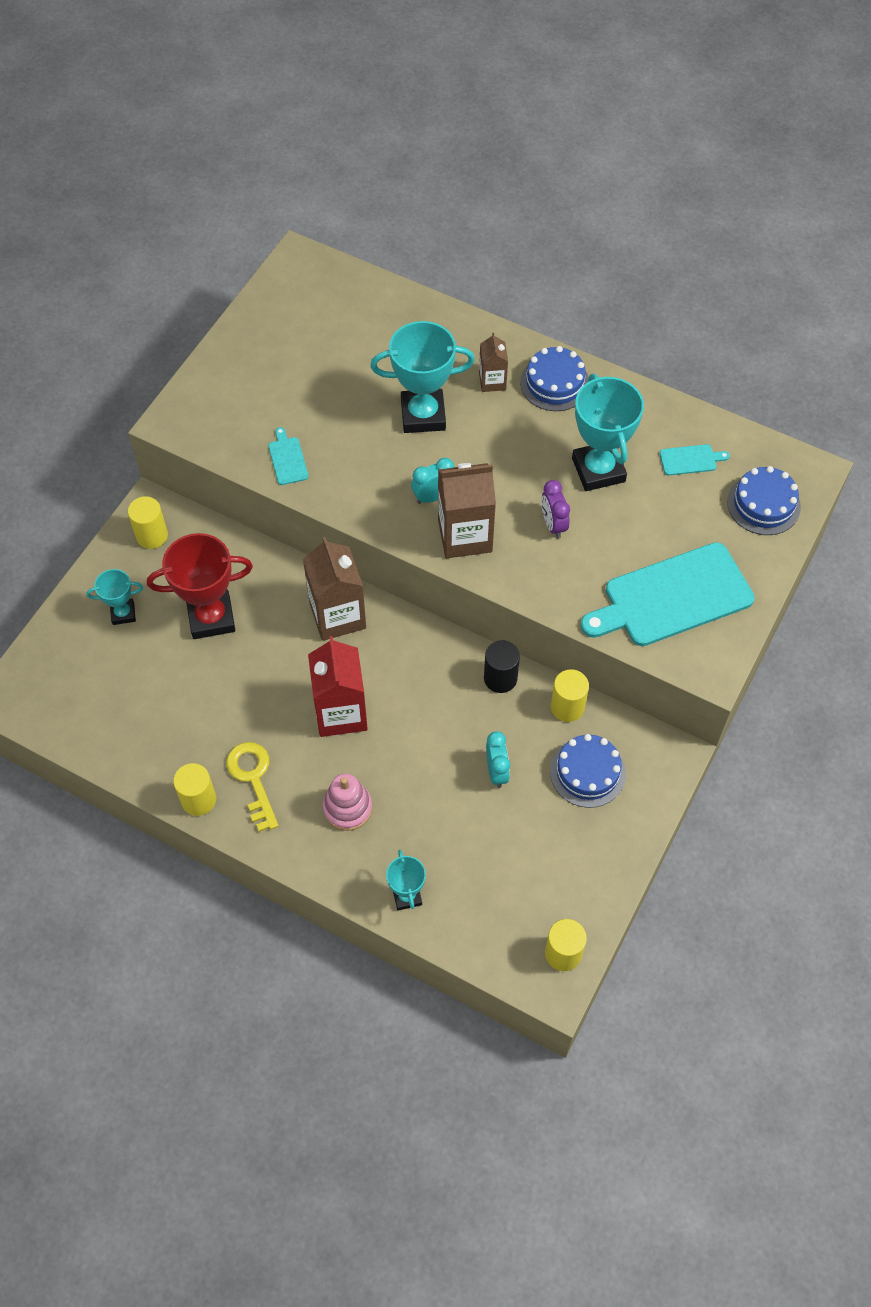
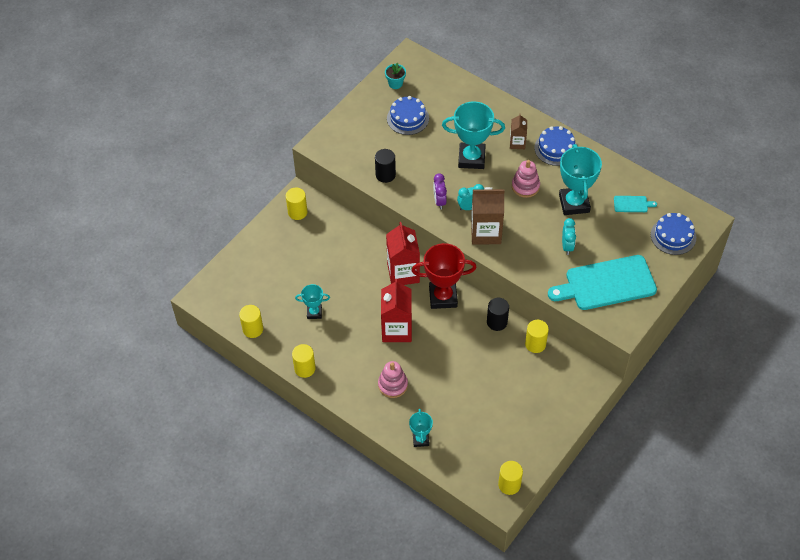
camera: 10 degrees right, 5 degrees down
(103, 743) = (253, 329): none -> yellow cylinder
(123, 613) = (274, 256): turquoise trophy -> turquoise trophy (314, 312)
(211, 617) = (326, 265): red trophy -> red trophy (443, 297)
(253, 779) = (338, 361): yellow key -> none
(282, 306) = (395, 83): none -> turquoise flower pot
(287, 459) = (385, 175): turquoise cutting board -> black cylinder
(337, 616) = (403, 273): brown carton -> red carton
(496, 771) = (486, 376): turquoise clock -> turquoise clock (567, 246)
(516, 451) = (525, 186): none -> pink stacking toy
(553, 524) = (541, 232): purple clock -> purple clock (439, 201)
(587, 772) = (541, 383): blue cake -> blue cake (408, 118)

